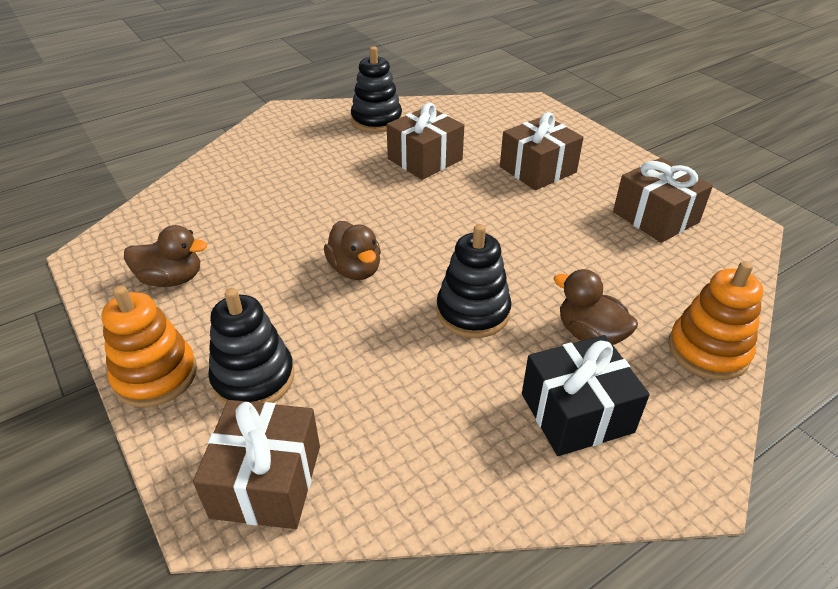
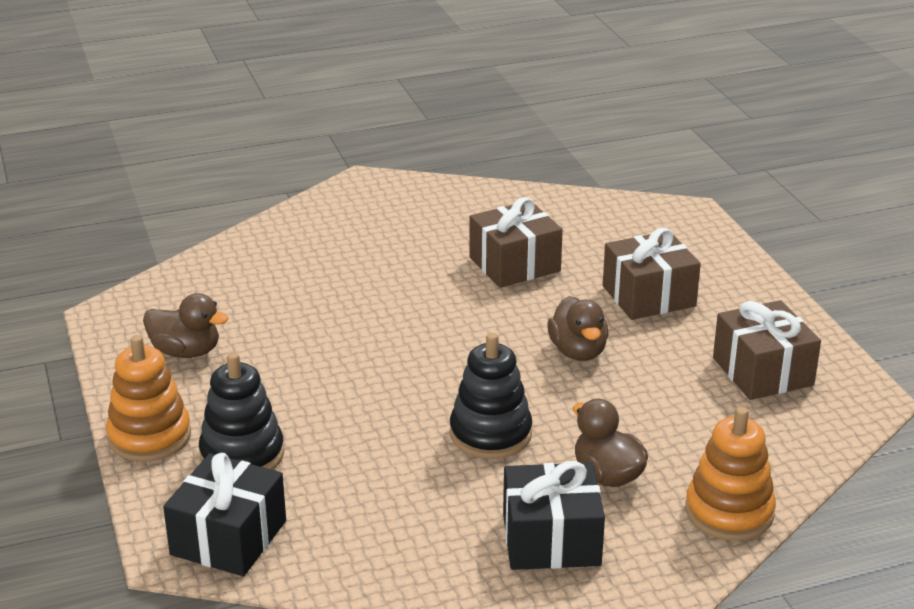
camera: 15 degrees right, 10 degrees down
(267, 481) = (228, 538): brown gift -> black gift
(355, 269) = (382, 373): brown duck -> brown duck (578, 351)
(376, 120) = (476, 208): black stacking toy -> none

